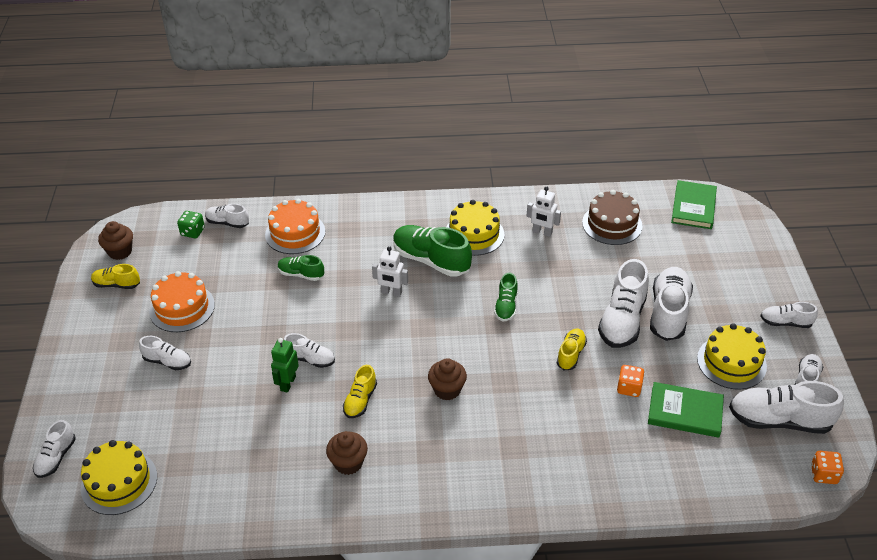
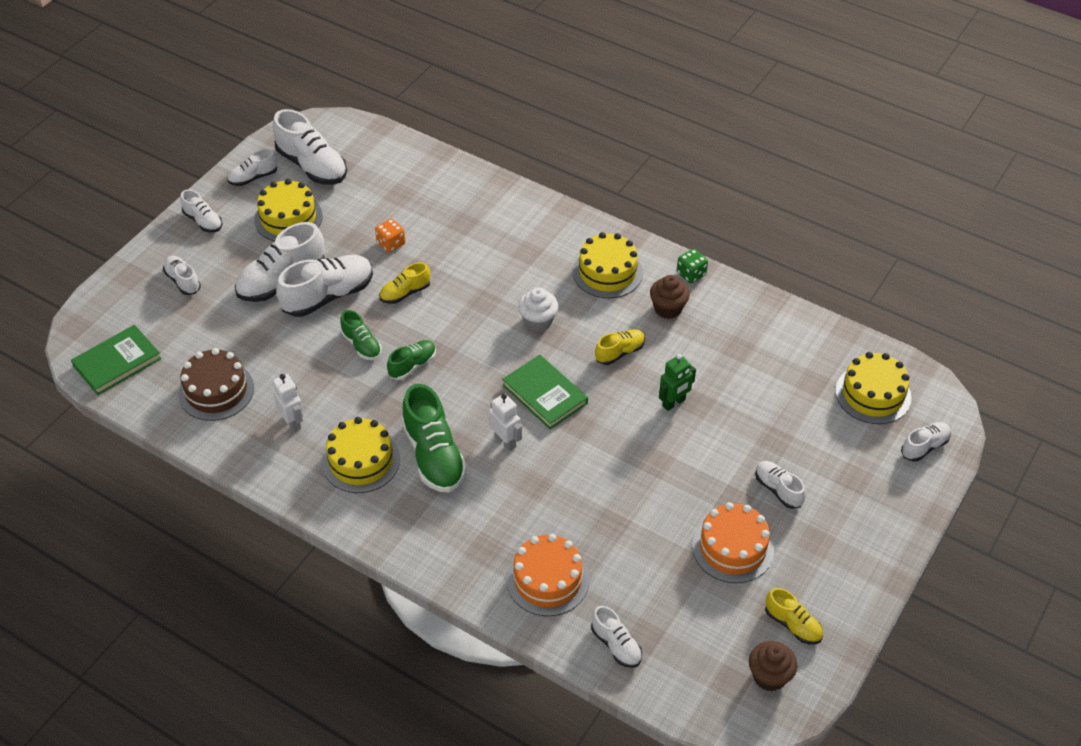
camera: 145 degrees left, 5 degrees up
(192, 232) = (666, 656): green dice -> green dice (691, 274)
(301, 274) = (580, 517): green shoe -> green shoe (361, 345)
(310, 359) = (637, 415): white shoe -> white shoe (183, 281)
(428, 468) = (607, 272): none -> yellow cake
(447, 390) = (538, 321): brown cupcake -> white cupcake
(685, 412) = (371, 206): green book -> green book (545, 394)
(823, 474) = (331, 124): orange dice -> none

